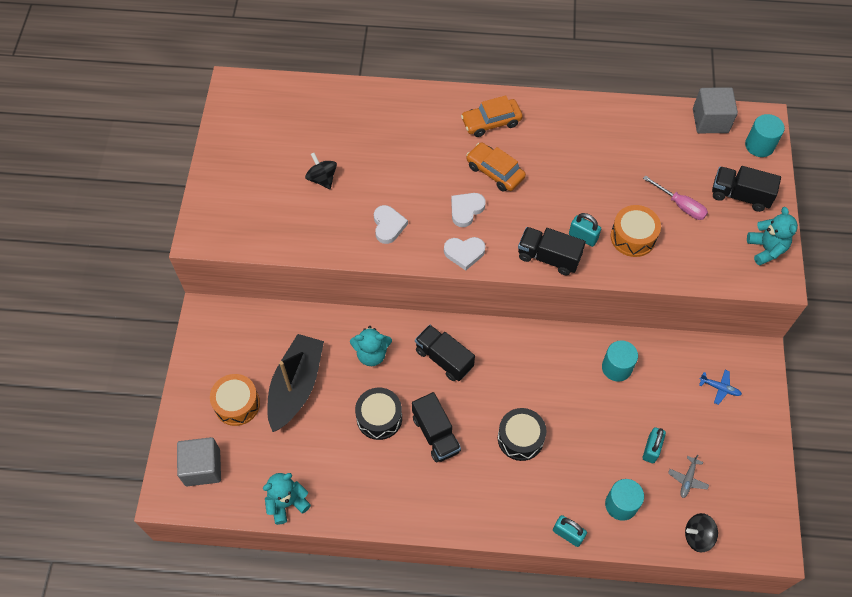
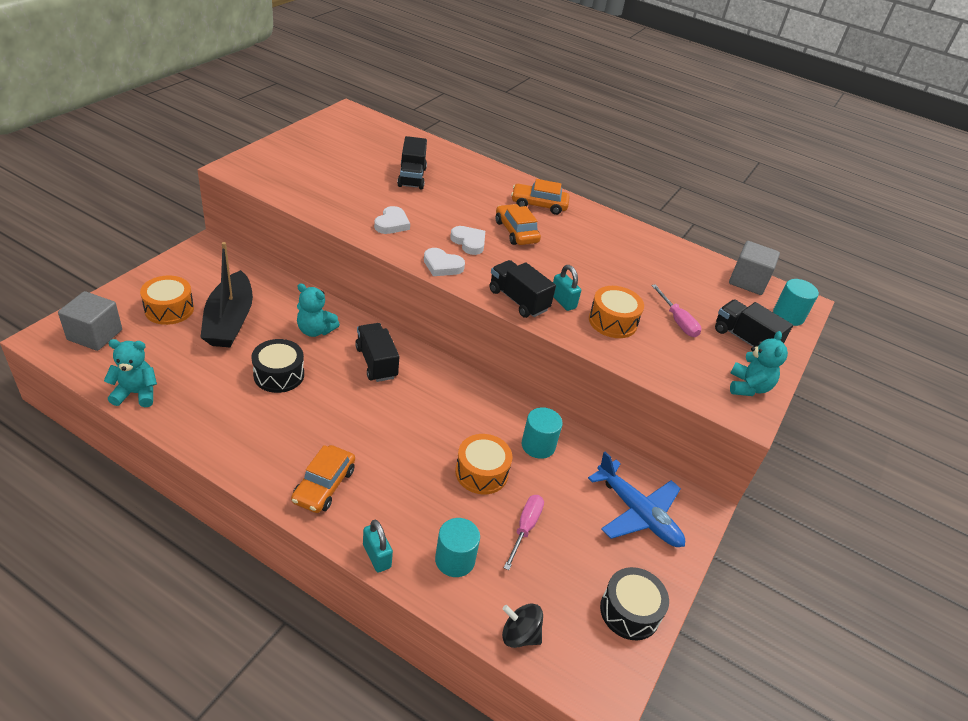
camera: 20 degrees right, 20 degrees down
(296, 386) = (230, 321): black boat -> black boat turned 135 degrees clockwise
(322, 179) = (365, 178): black spinning top -> none
(436, 434) = (318, 411): black truck -> black truck (412, 177)
(466, 210) = (469, 242): white heart -> white heart turned 75 degrees clockwise
(490, 499) = (324, 485): none -> orange car
(520, 438) = (396, 453): black drum -> black drum (629, 611)
(592, 418) = (481, 472): none -> orange drum
(651, 449) = (525, 528): turquoise padlock -> pink screwdriver
(687, 479) = (546, 575): grey plane -> none
(719, 388) = (637, 513): blue plane -> blue plane, size x2.22

